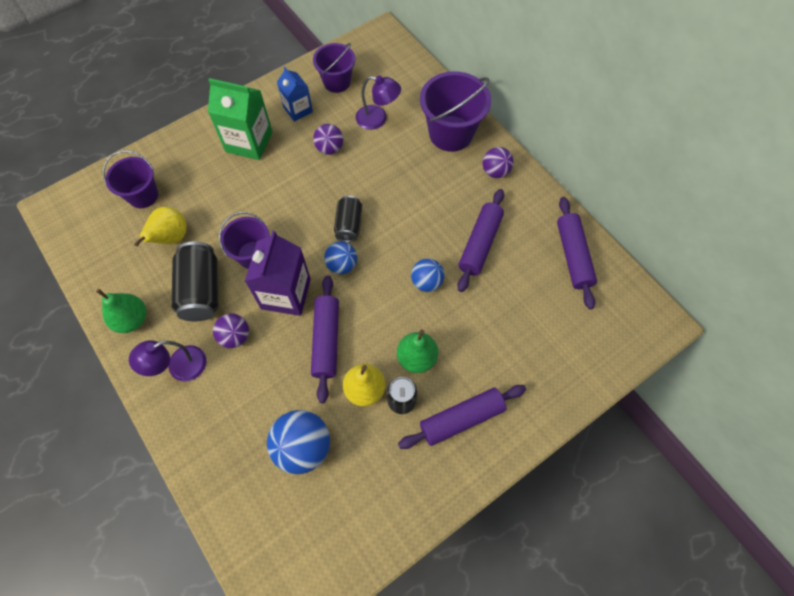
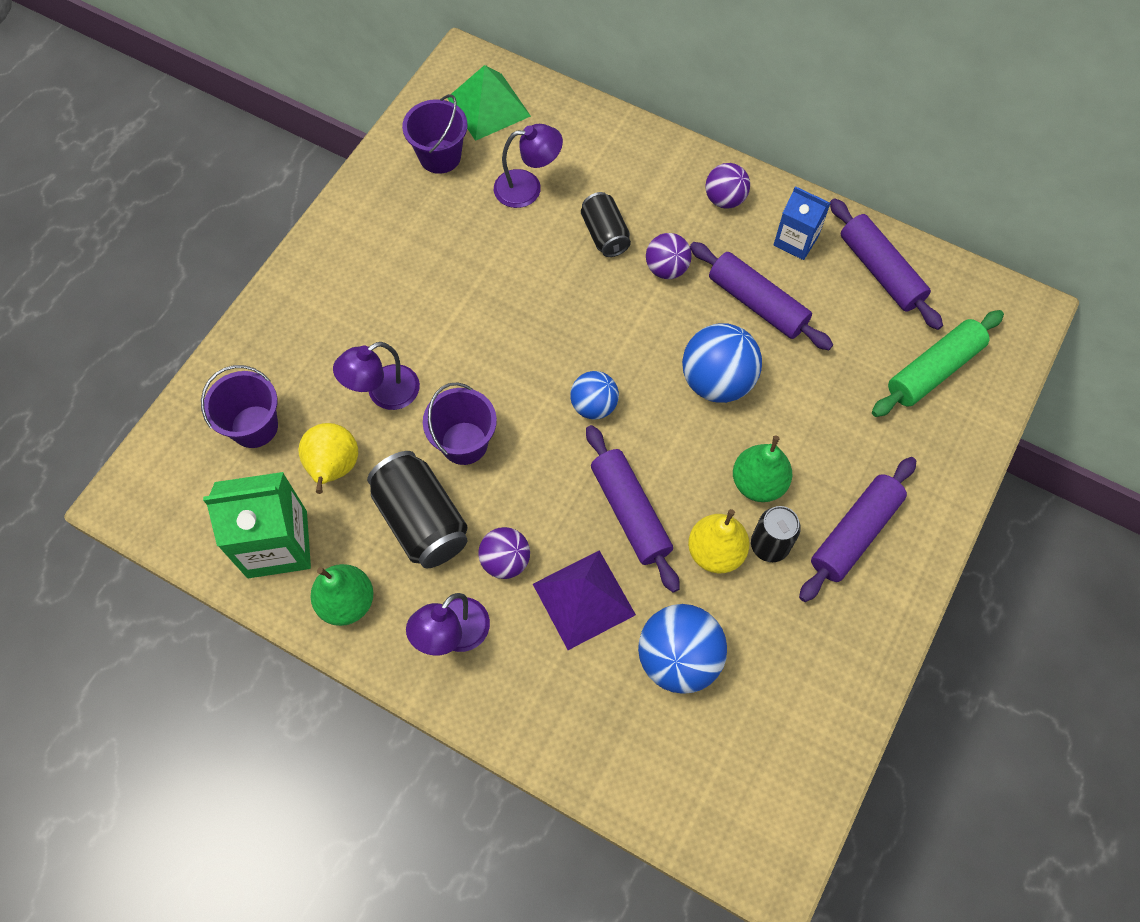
camera: 25 degrees left, 0 degrees up
(224, 206) = (384, 393): none -> purple lamp
(249, 142) = (364, 289): green carton -> green carton (277, 544)
(267, 381) = (584, 599): none -> purple pyramid
(286, 294) = (540, 475): purple carton -> none
(298, 109) = (407, 217): blue carton -> blue carton (796, 240)
(329, 148) = (484, 254): purple ball -> purple ball (666, 268)
(349, 225) = (572, 348): black can -> black can (605, 234)
(382, 63) = (488, 107): none -> green pyramid
(426, 282) = (717, 381): blue ball -> blue ball, size x1.62
(451, 133) = (638, 170): purple bucket -> none
(480, 244) = (757, 303): purple rolling pin -> purple rolling pin turned 45 degrees counterclockwise
(574, 335) = (933, 370): none -> green rolling pin

